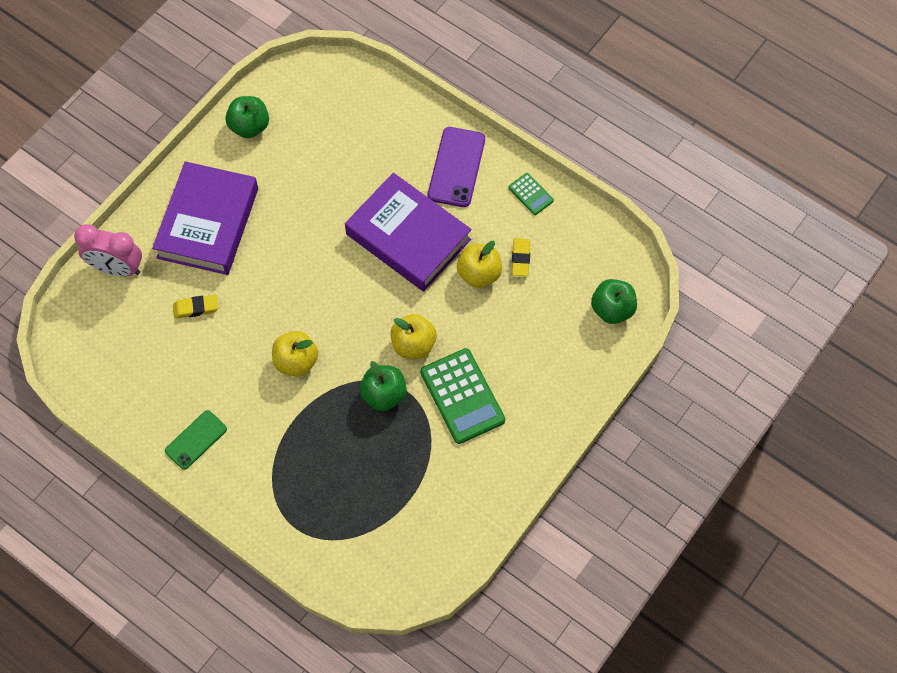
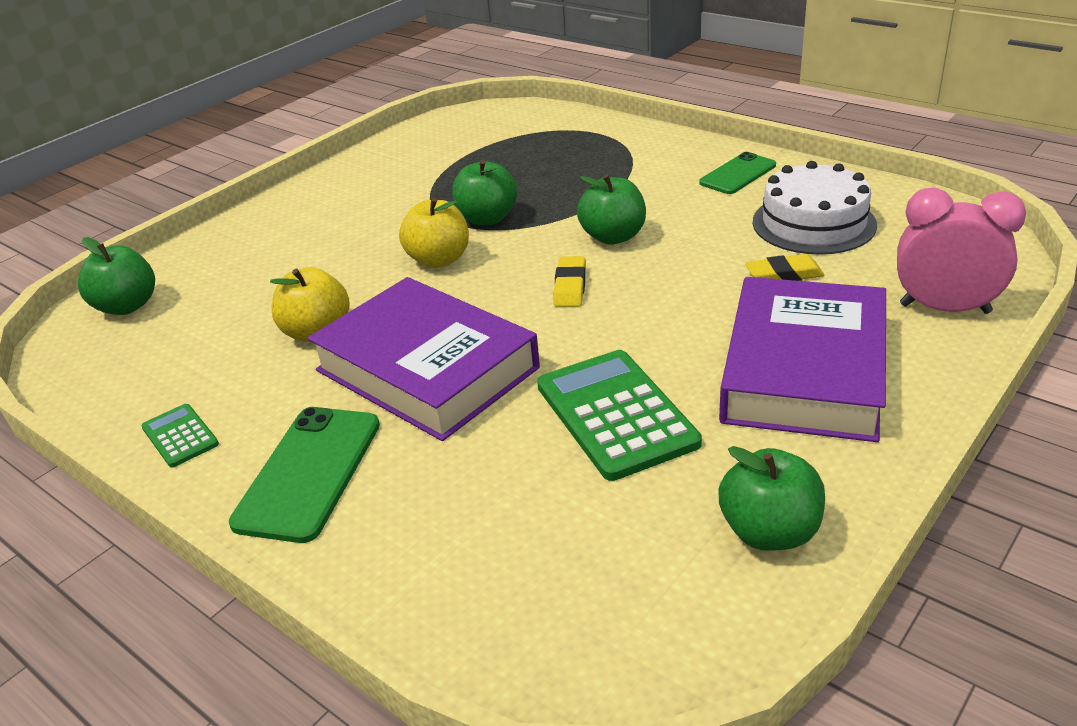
camera: 175 degrees left, 30 degrees down
(161, 365) = (813, 223): none -> white cake
(296, 361) = (613, 237): yellow apple -> green apple
(456, 167) = (309, 472): purple phone -> green phone
(462, 396) = (380, 223): green calculator -> green calculator (615, 414)
(520, 259) = (240, 352): yellow eraser -> yellow eraser (570, 286)

